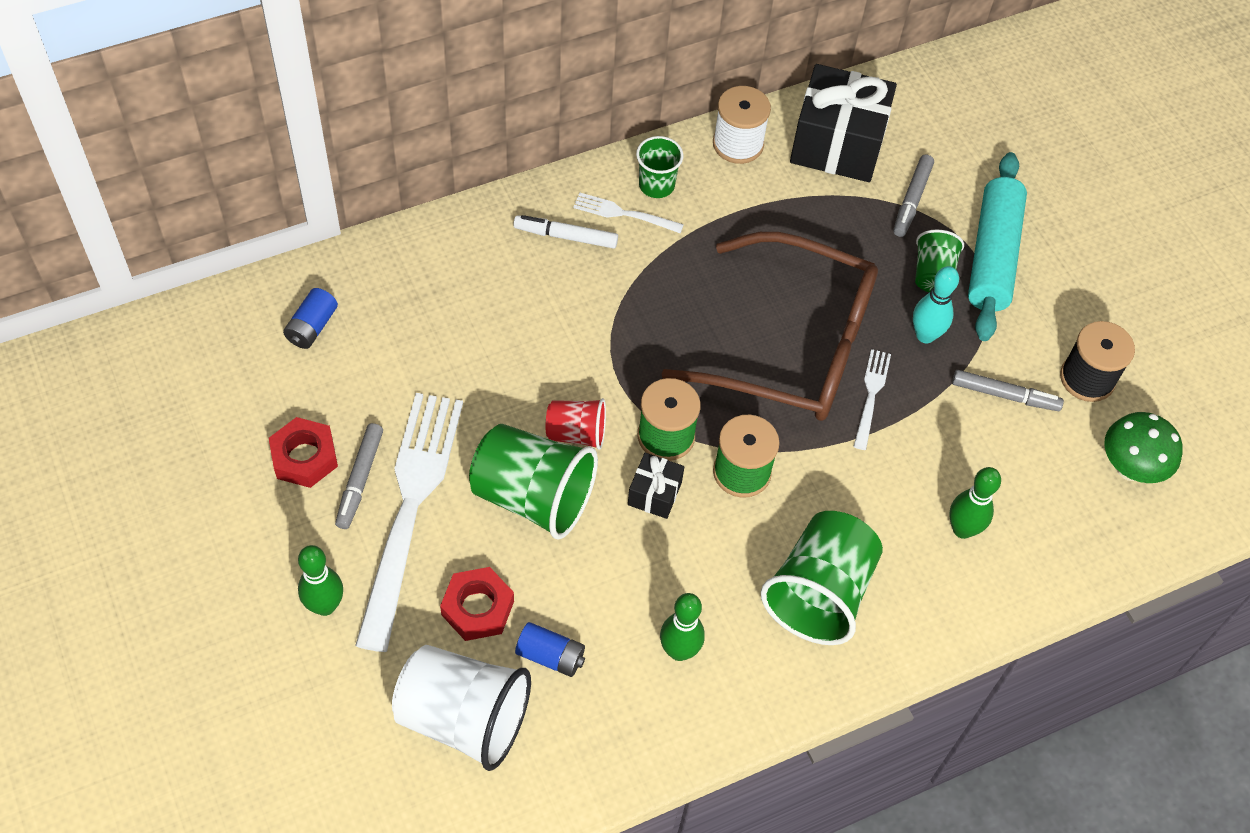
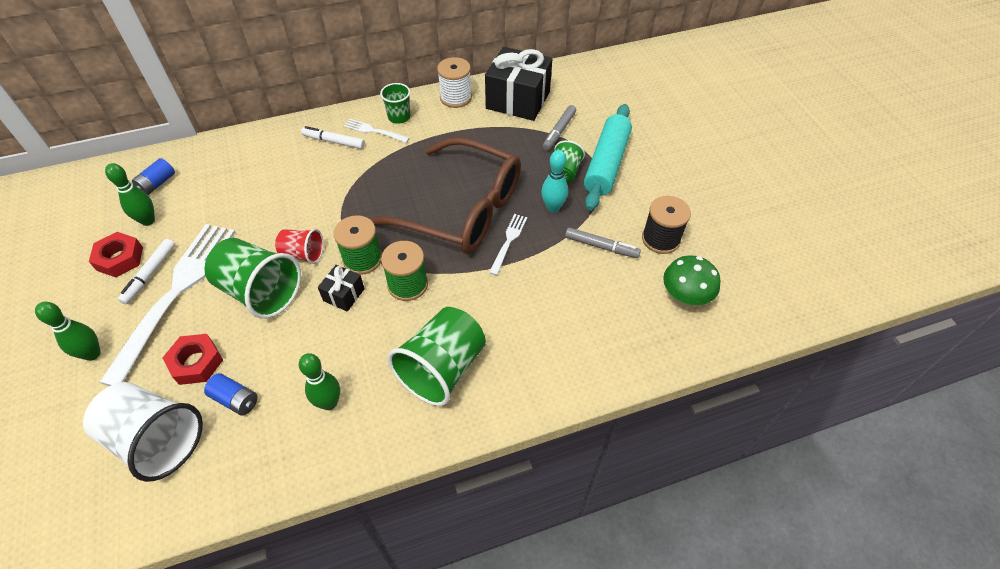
camera: 10 degrees right, 5 degrees down
(360, 479) = (150, 274): grey marker -> white marker
(962, 529) = (556, 331): green bowling pin -> green bowling pin (148, 221)

